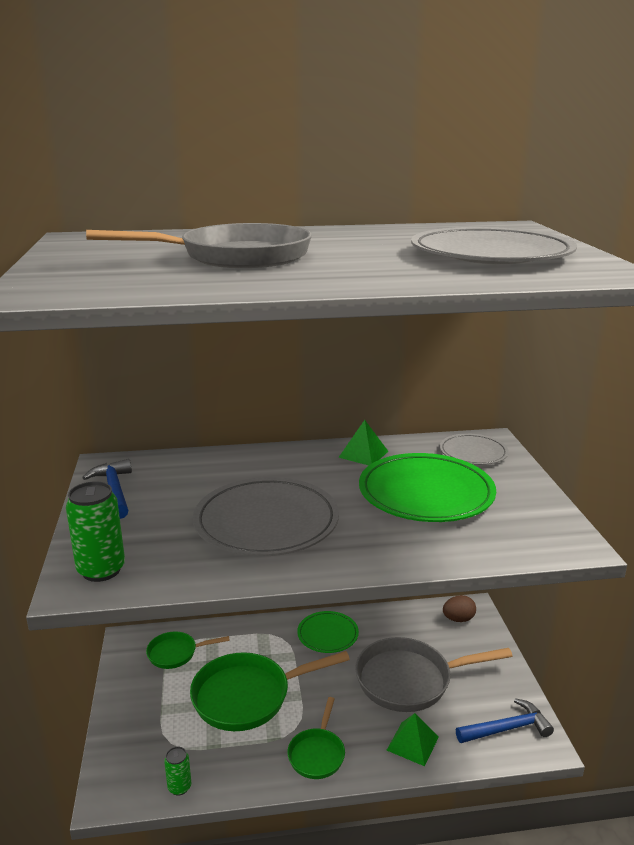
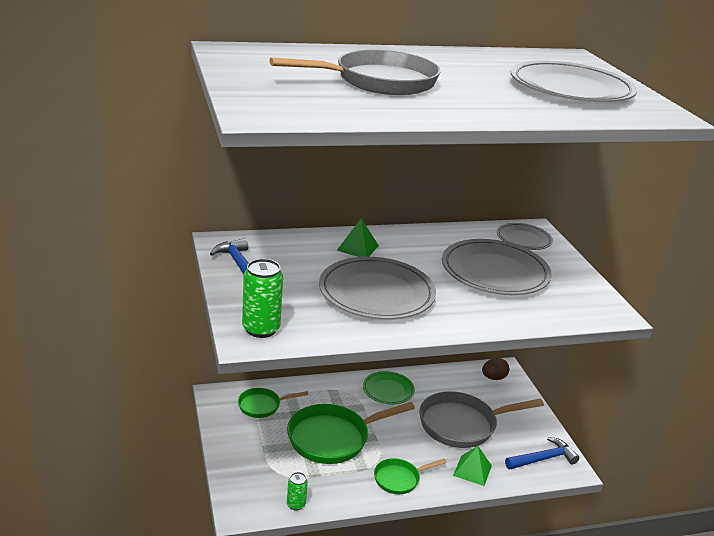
camera: 10 degrees left, 5 degrees up
(317, 754) = (399, 479): green pan -> green pan turned 60 degrees clockwise
(363, 454) = (435, 238): green pyramid -> green pyramid (357, 248)
(426, 493) = (494, 272): green plate -> grey plate

